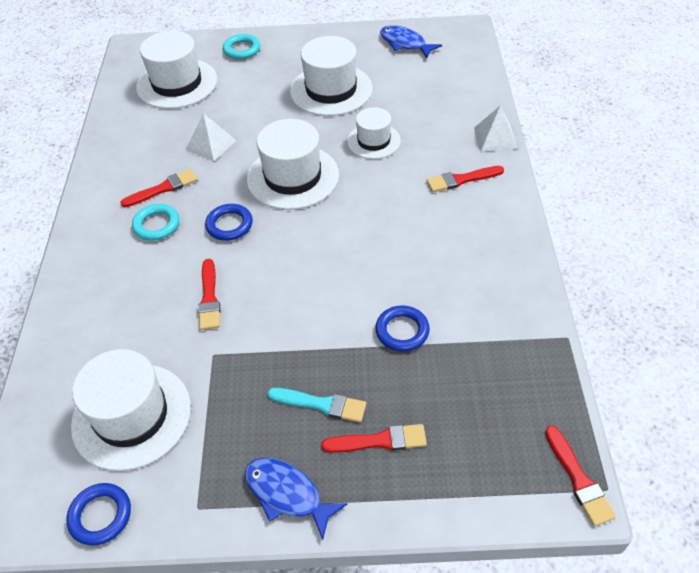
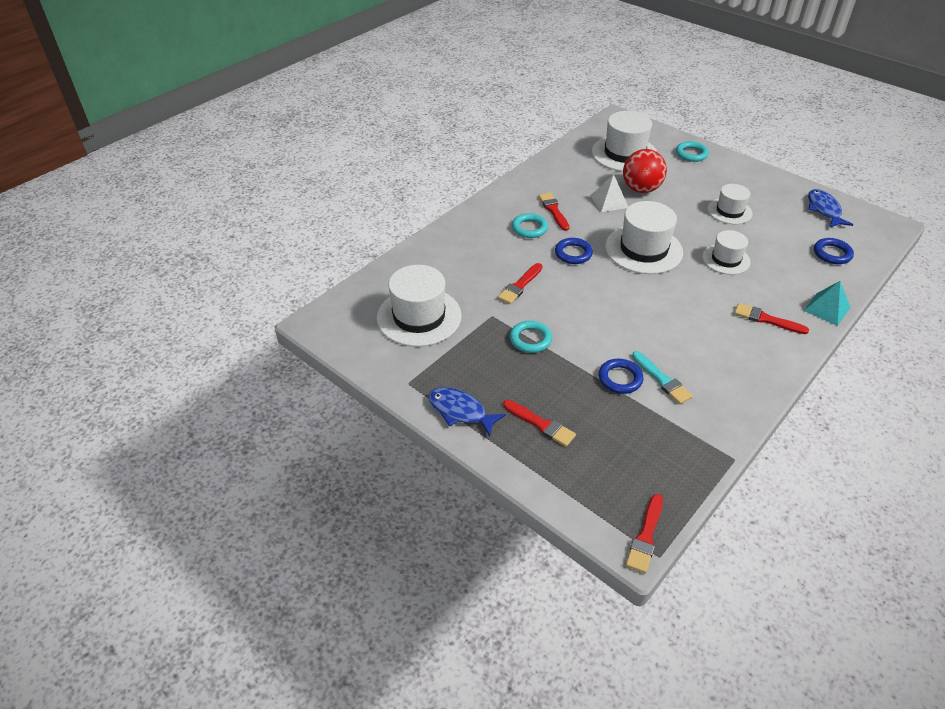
camera: 40 degrees right, 5 degrees down
(100, 516) = (359, 352): blue ring -> blue ring (832, 254)
(163, 188) = (553, 210): red brush -> red brush turned 120 degrees counterclockwise
(229, 113) = (641, 189): none -> red ball
(278, 352) = (530, 339): none -> turquoise ring
(287, 494) = (460, 411): blue fish -> blue fish turned 45 degrees counterclockwise
(321, 404) = (526, 382): turquoise brush -> turquoise brush (662, 380)
(331, 90) = (729, 211): white hat -> white hat, size x0.60
(495, 138) = (827, 309): white pyramid -> turquoise pyramid

